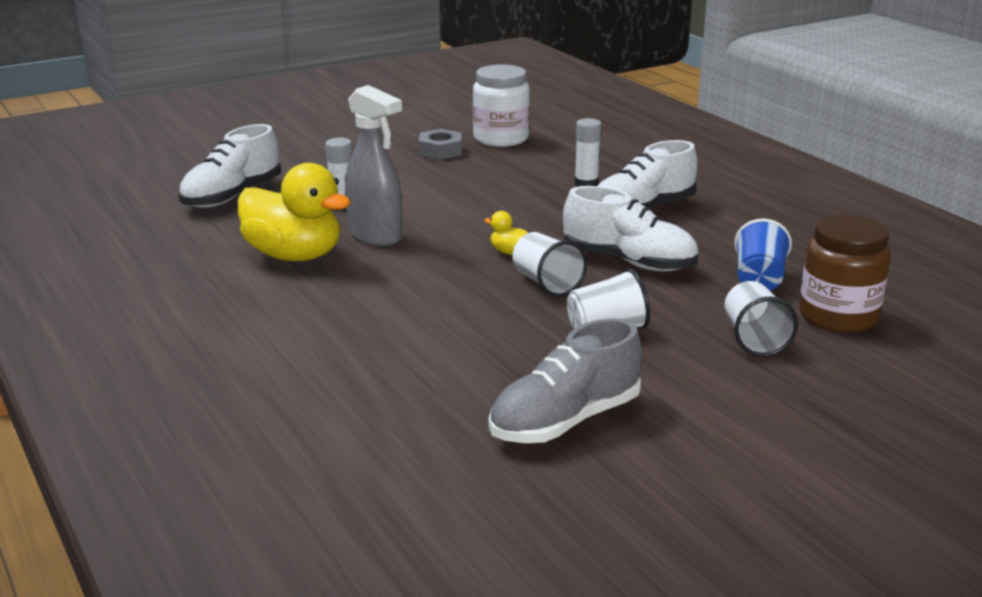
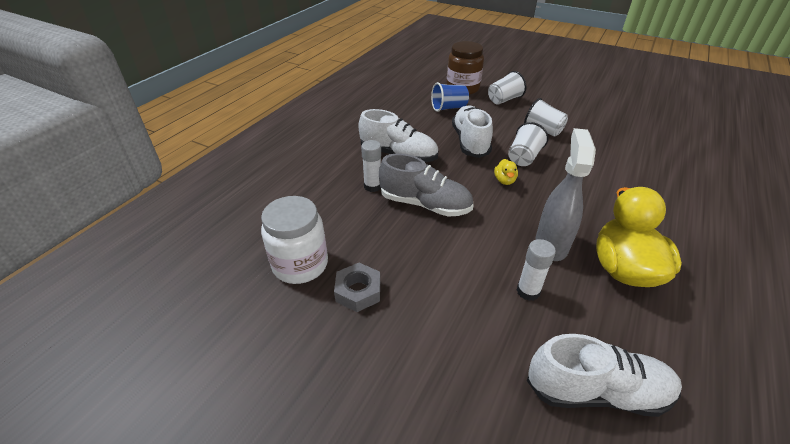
camera: 120 degrees left, 15 degrees up
(565, 421) = (617, 121): grey shoe -> grey shoe (425, 204)

